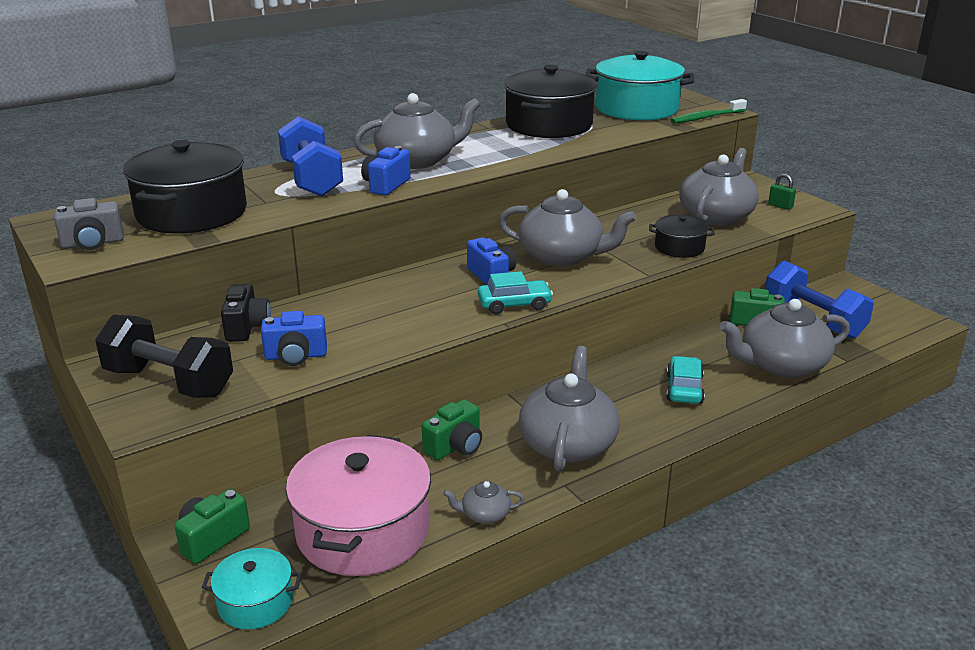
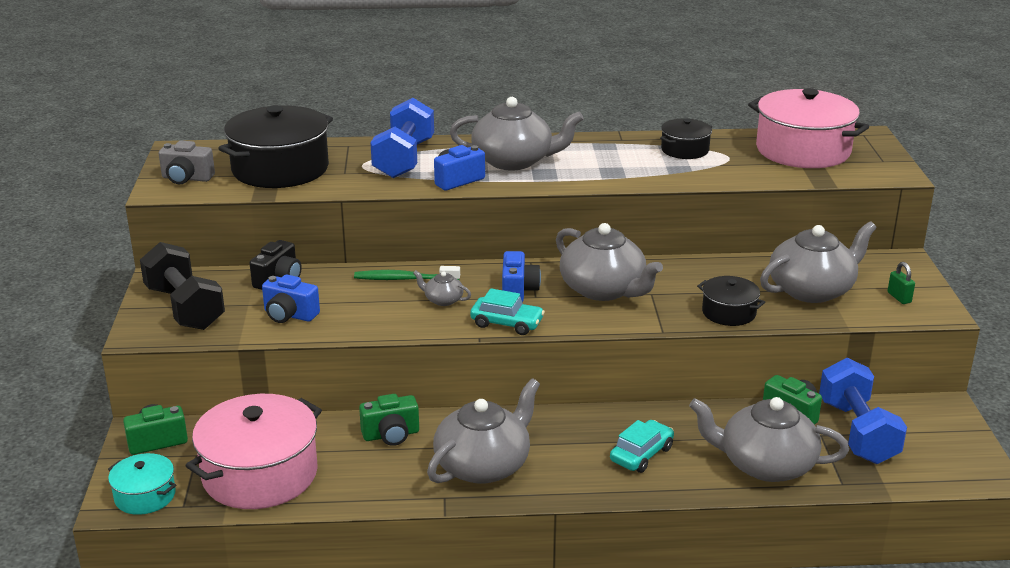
camera: 30 degrees right, 0 degrees up
(485, 514) = (358, 496): grey teapot -> grey teapot (443, 300)
(549, 125) = (685, 150): black pot -> black pot, size x0.51
(636, 108) = (803, 150): turquoise pot -> pink pot
(706, 118) = (865, 178): green toothbrush -> green toothbrush (404, 279)

